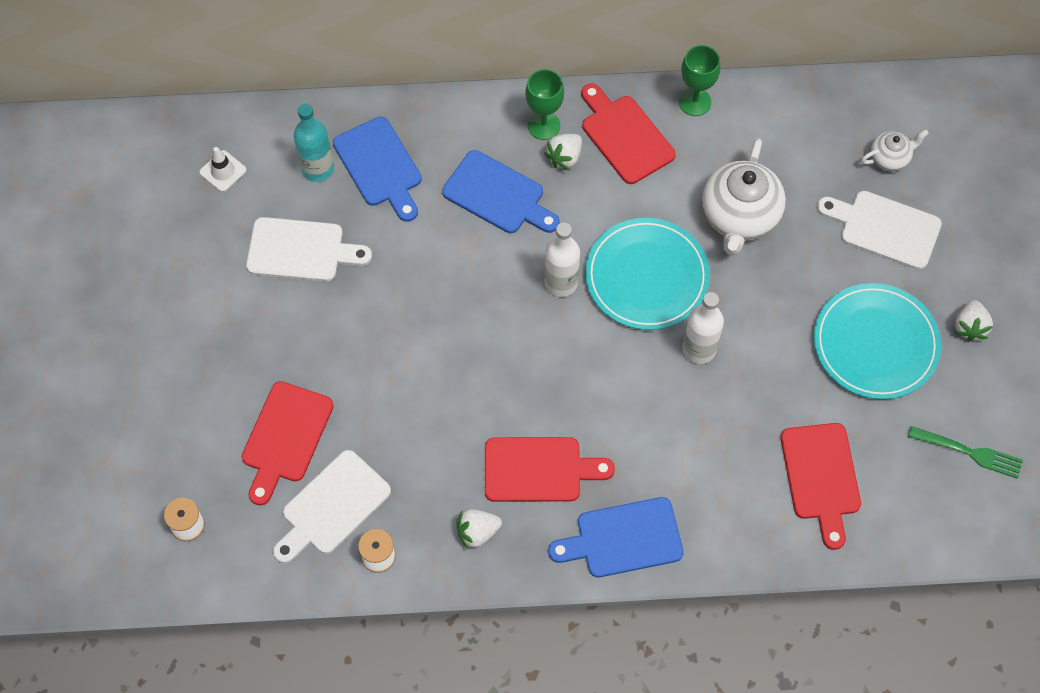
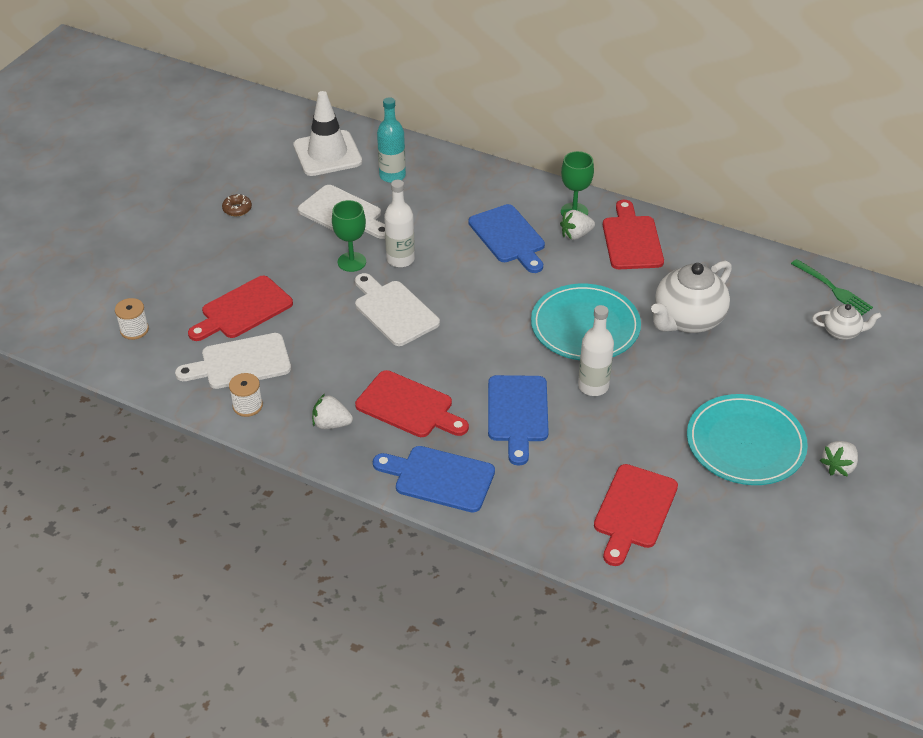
camera: 30 degrees right, 20 degrees down
(178, 302) = (237, 209): none -> brown donut
(223, 171) = (327, 154): white traffic cone -> white traffic cone, size x2.07
(380, 166) = (437, 190): blue cutting board -> blue cutting board (518, 413)
(561, 283) = (515, 304): white bottle -> white bottle (400, 259)
(695, 102) = (702, 240): green goblet -> green goblet (351, 262)
(884, 228) = (806, 374): white cutting board -> white cutting board (394, 311)
(969, 452) = (779, 551): green fork -> green fork (833, 289)

